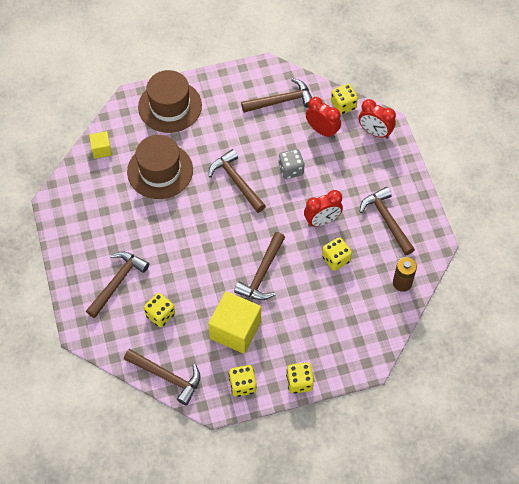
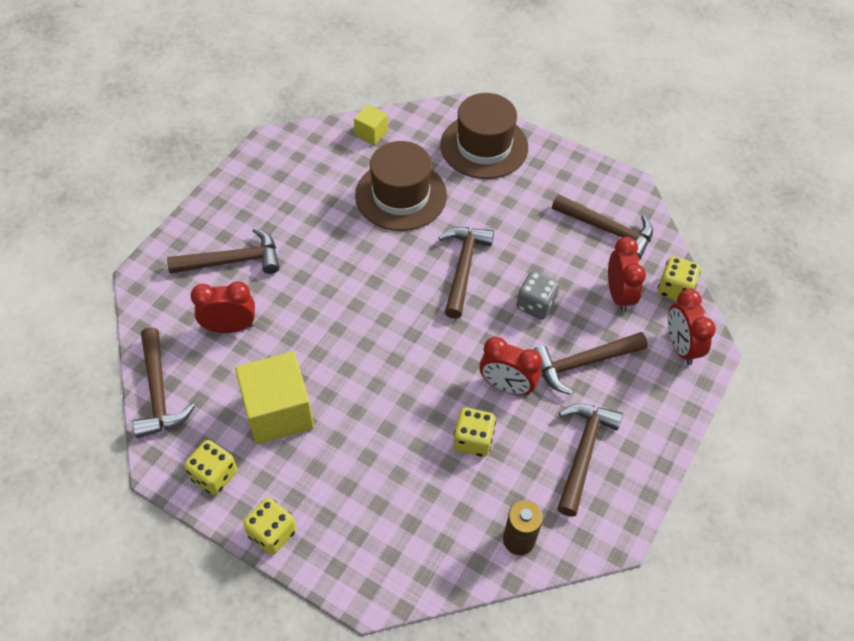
camera: 45 degrees right, 5 degrees down
(160, 315) = (230, 327): yellow dice -> red clock
(262, 273) = (377, 381): brown hammer -> brown hammer (582, 363)

